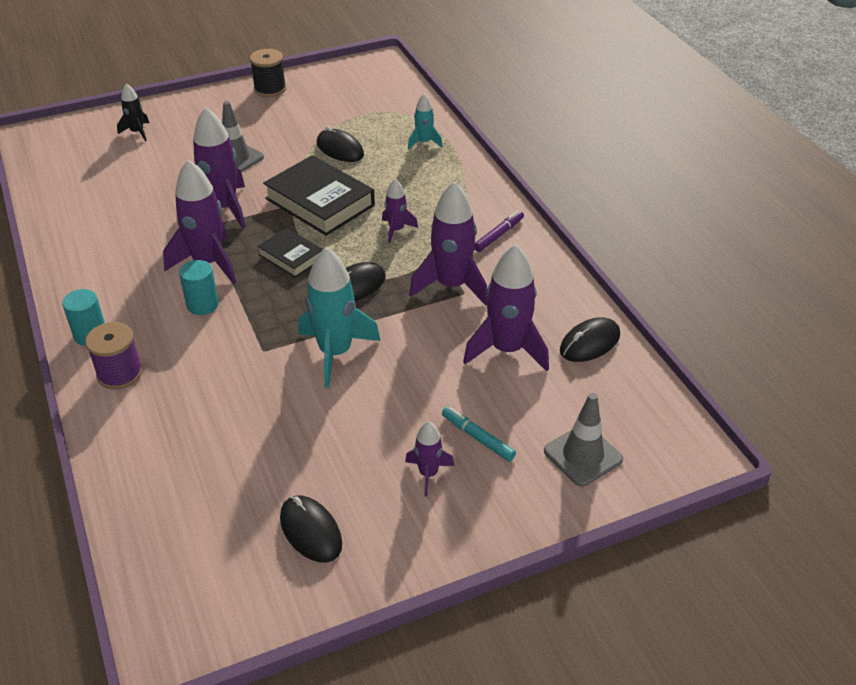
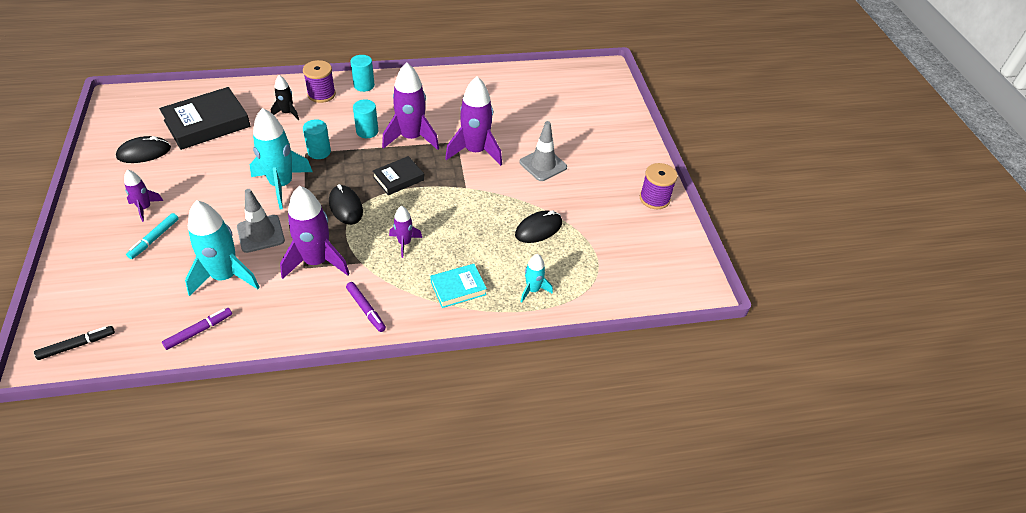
camera: 100 degrees right, 5 degrees up
(137, 132) = (597, 117): black rocket -> black rocket (287, 113)
(258, 337) = (319, 152): none -> turquoise cylinder
(270, 89) = (654, 198): black spool -> purple spool
(319, 202) = (462, 204): black book -> black book (207, 123)
(443, 184) = (458, 288): none -> turquoise book
(478, 438) = (154, 238): turquoise marker -> turquoise marker turned 150 degrees clockwise
(507, 350) = (225, 277): purple rocket -> turquoise rocket
(583, 455) = (97, 290): grey traffic cone -> grey traffic cone (260, 234)
(589, 343) = (198, 331): black mouse -> purple marker
(664, 435) = (76, 345): none -> black marker

